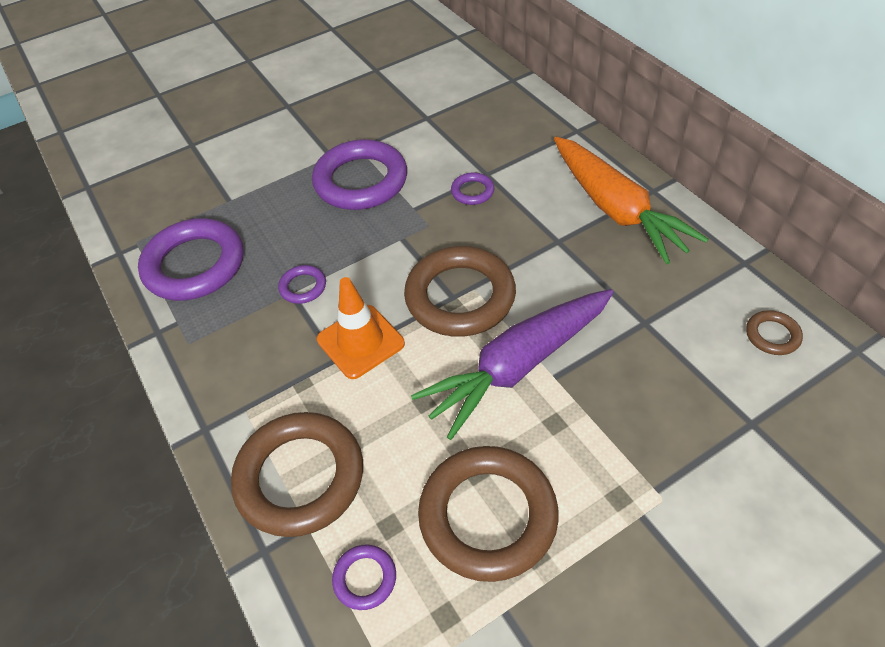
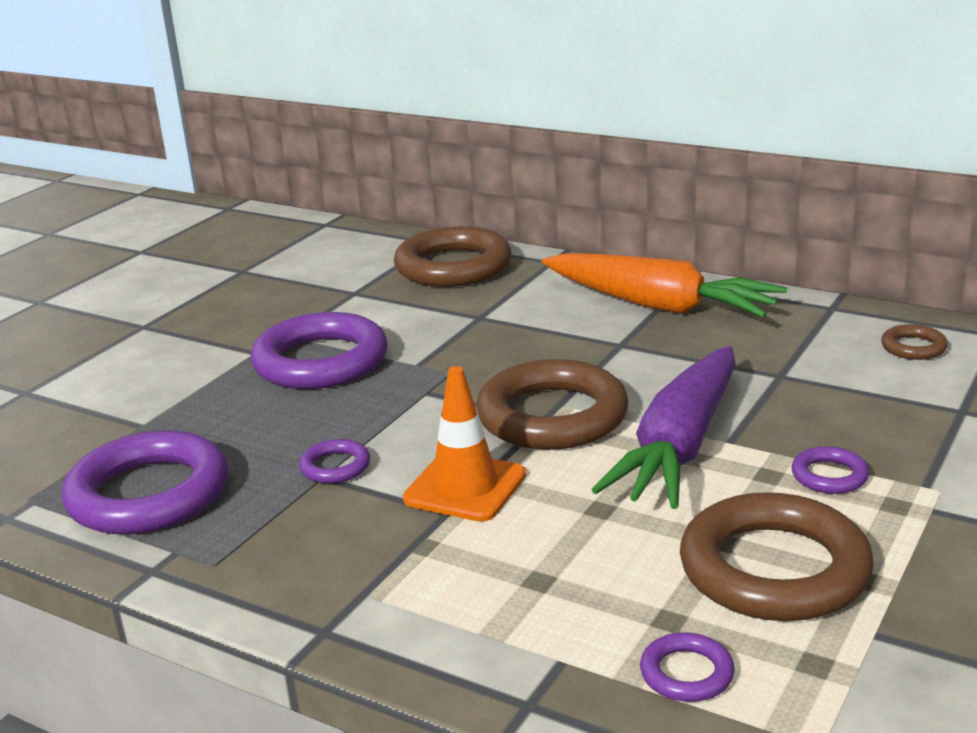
camera: 30 degrees left, 25 degrees down
(300, 477) = (509, 623): brown ring -> brown ring (453, 266)
(472, 191) = (477, 334): purple ring -> purple ring (829, 476)

